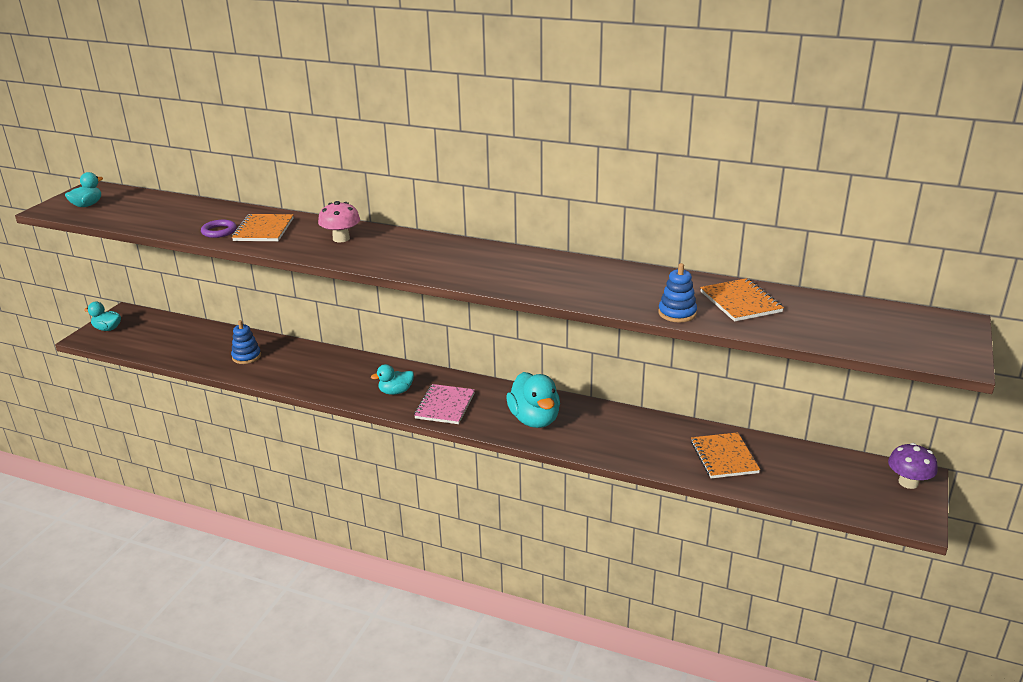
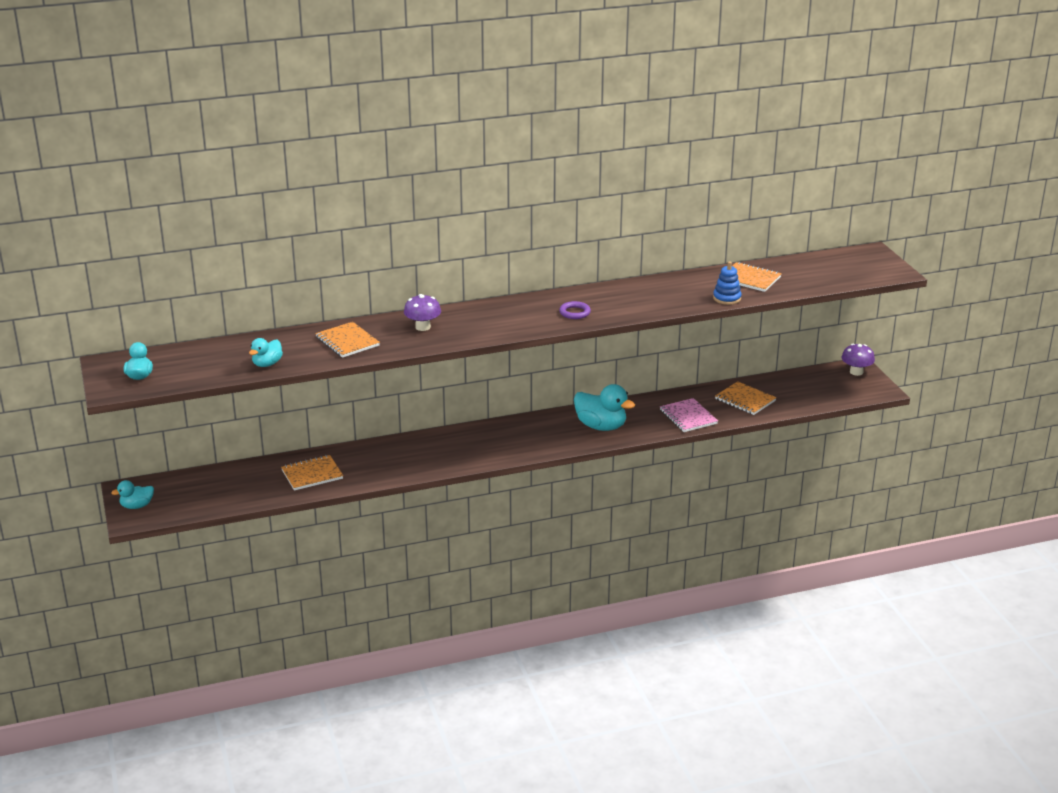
camera: 40 degrees left, 0 degrees up
(219, 231) = (313, 355): purple ring -> purple ring (574, 312)
(246, 356) = (312, 474): blue stacking toy -> orange notebook
(341, 238) = (423, 327): pink mushroom -> purple mushroom
(395, 392) = (476, 449): turquoise duck -> turquoise duck (267, 364)
(445, 406) = (527, 443): pink notebook -> pink notebook (688, 417)

